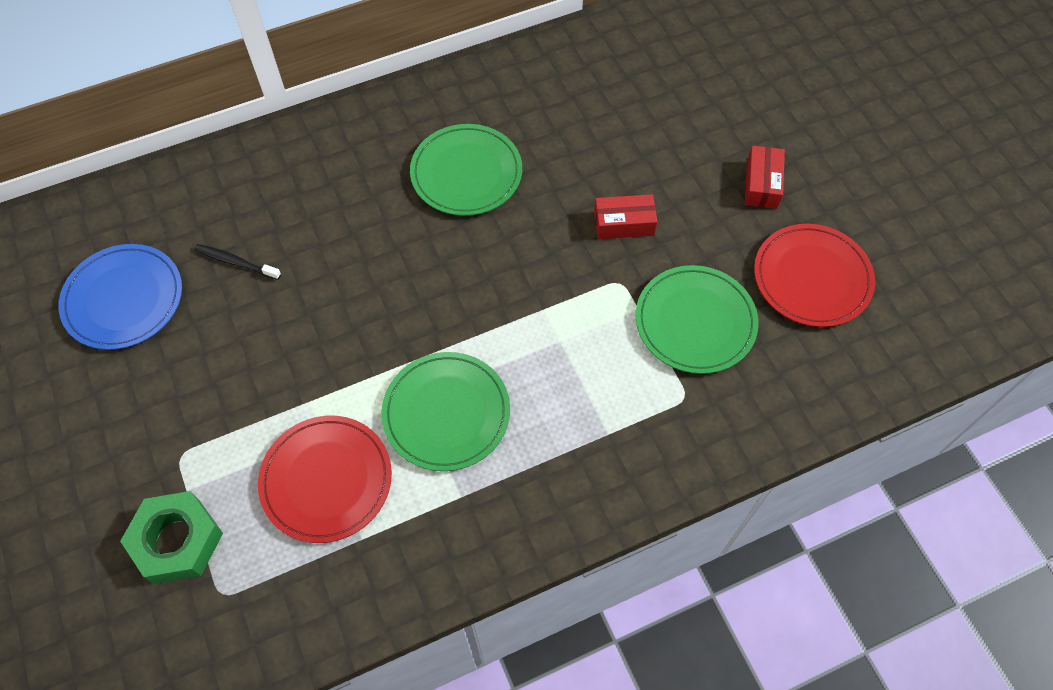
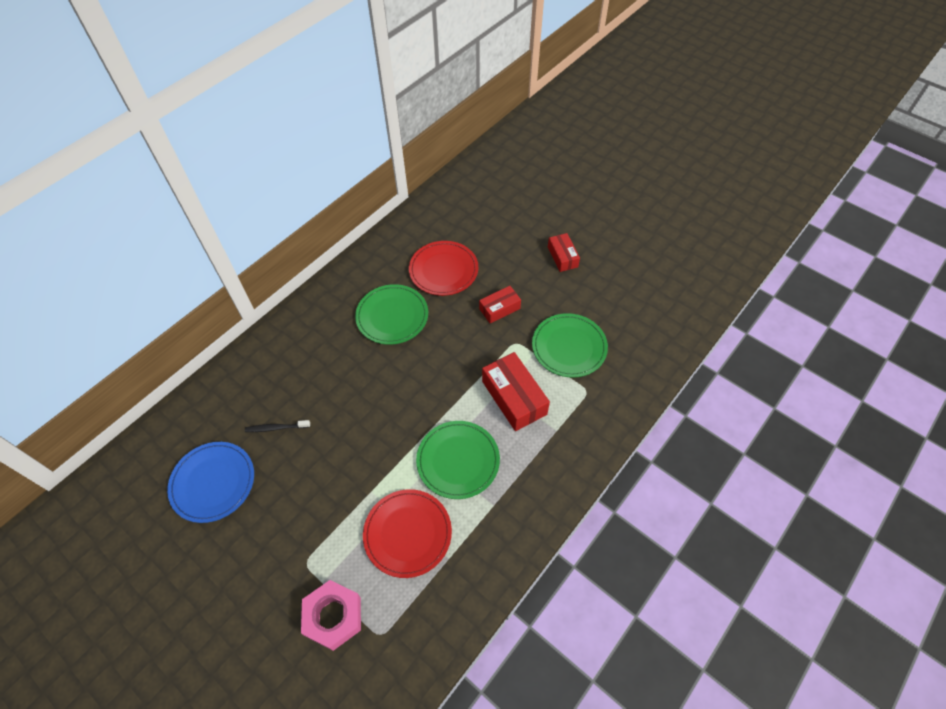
camera: 25 degrees left, 5 degrees down
(177, 541) = (333, 616): green nut -> pink nut
(573, 360) = (514, 397): none -> red box
(812, 278) = (617, 297): red plate -> red plate (443, 270)

